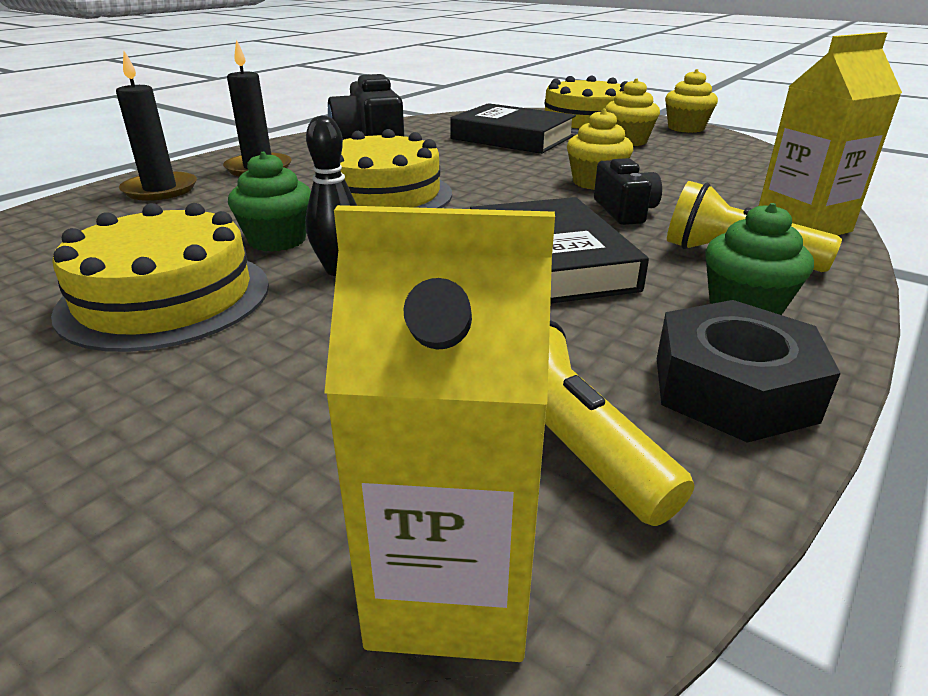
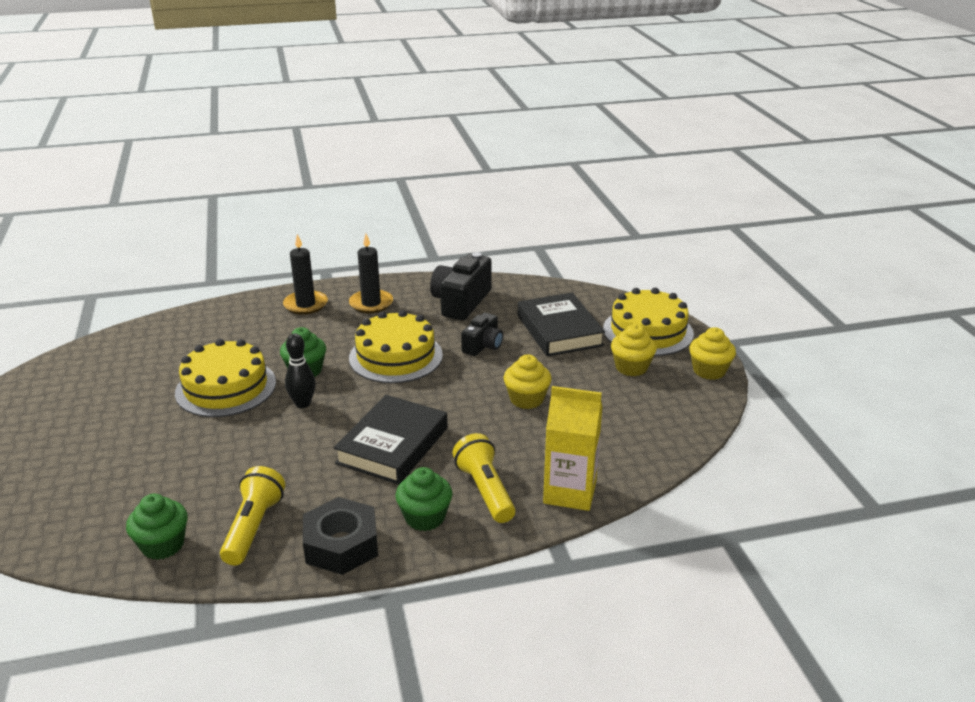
camera: 40 degrees right, 0 degrees up
(450, 588) = (163, 545): yellow carton -> green cupcake
(624, 211) = (495, 430): black camera -> black camera (483, 346)

